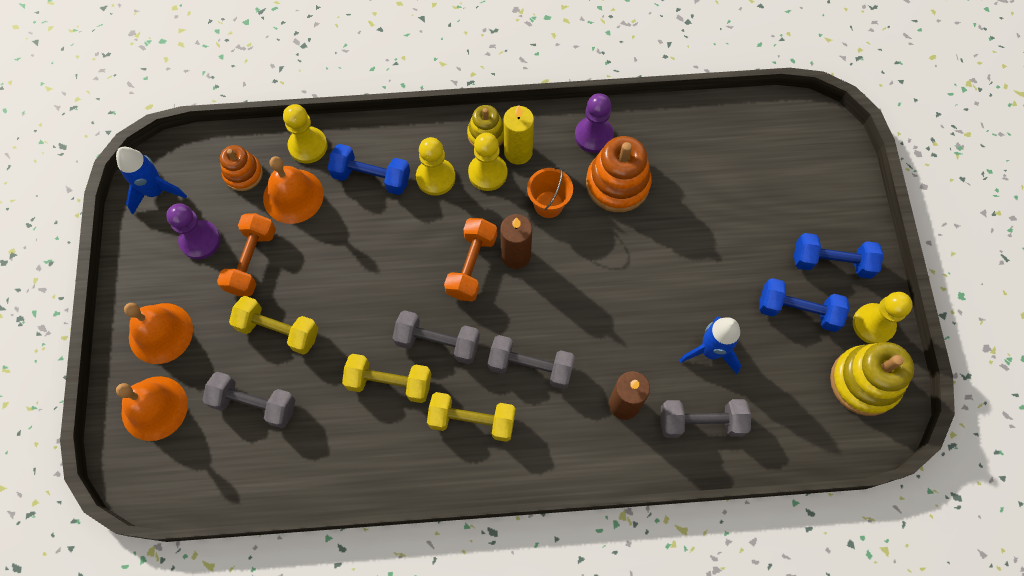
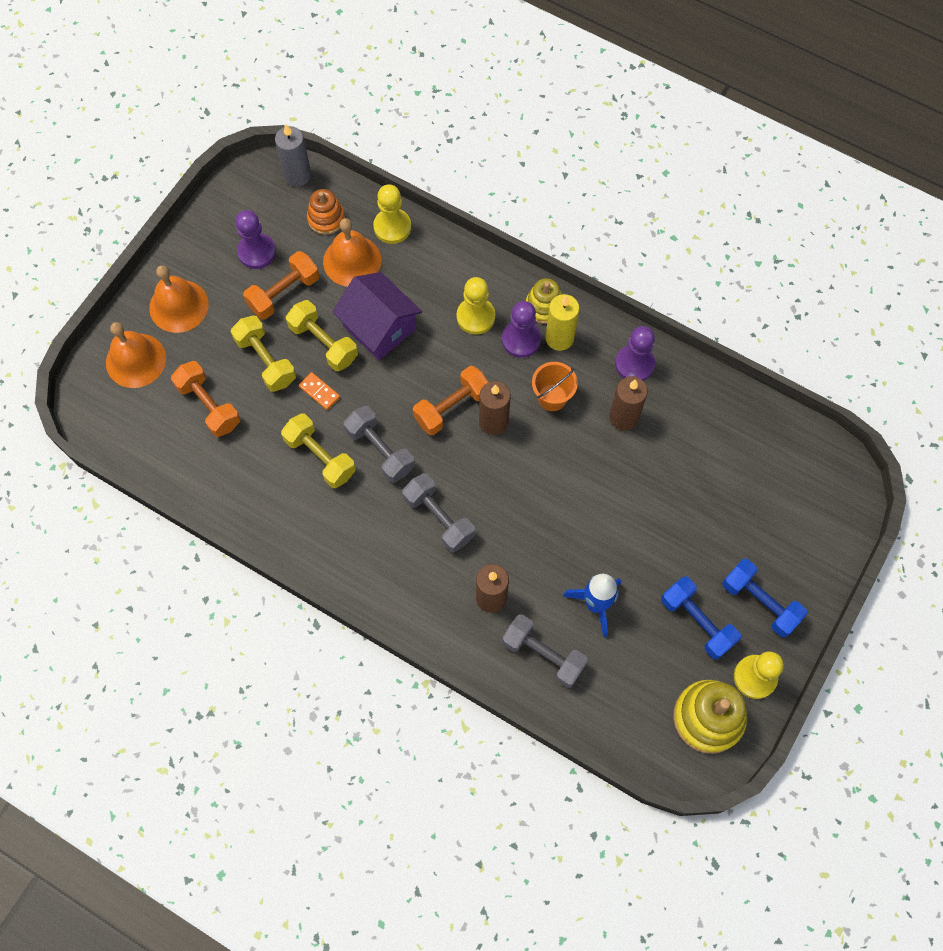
camera: 35 degrees right, 0 degrees up
(156, 191) = (250, 192): blue rocket -> none
(189, 152) = (297, 175): none -> grey candle
(254, 404) = (209, 405): grey dumbbell -> orange dumbbell
(347, 327) = (319, 392): none -> orange domino
(359, 237) = (379, 327): none -> purple house
(371, 177) = (424, 284): blue dumbbell -> none
(472, 420) = (362, 529): yellow dumbbell -> yellow dumbbell (323, 343)
(487, 173) = (521, 340): yellow pawn -> purple pawn
(617, 184) = (623, 417): orange stacking toy -> brown candle

